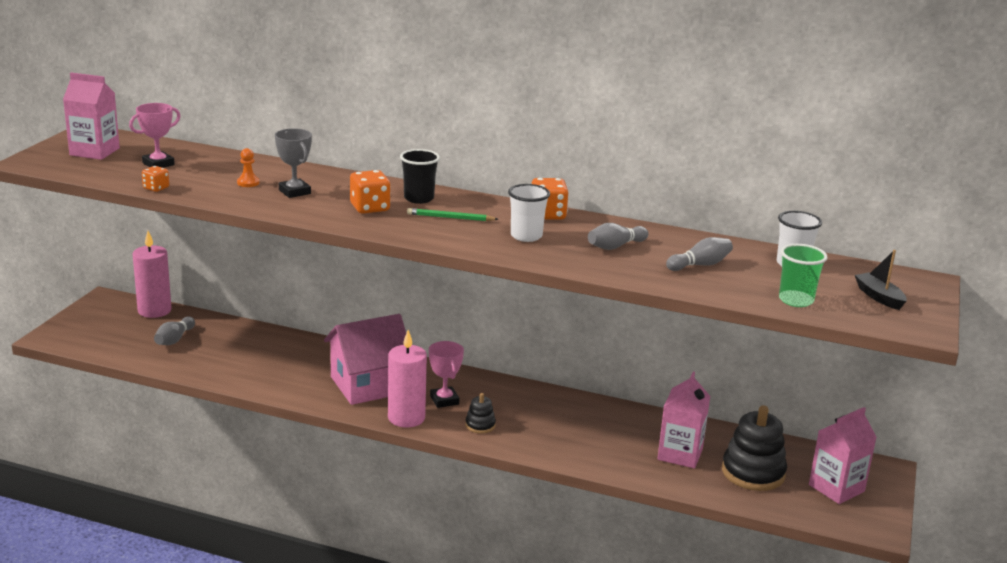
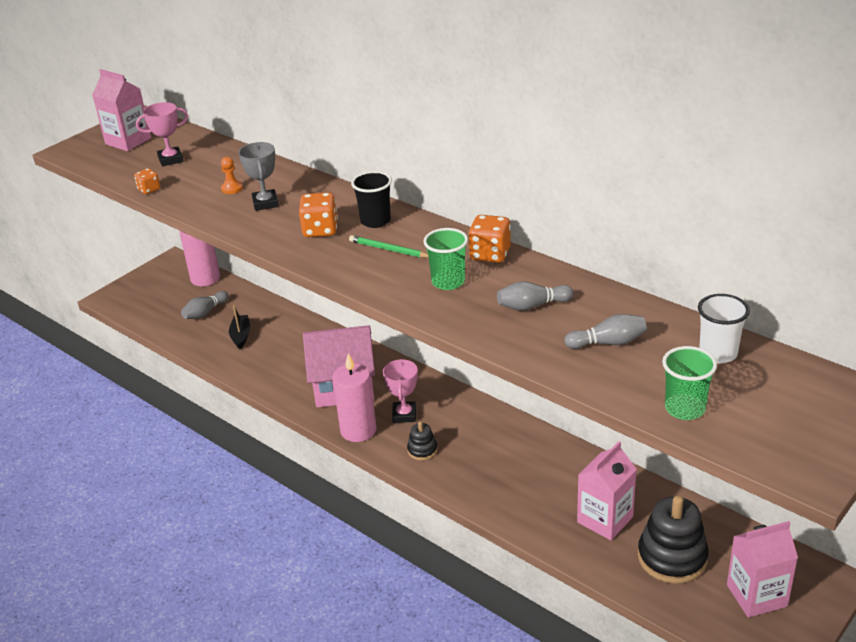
camera: 25 degrees right, 10 degrees up
(526, 236) = (448, 282): white cup -> green cup
(879, 297) = (791, 417): black boat -> black boat (241, 336)

